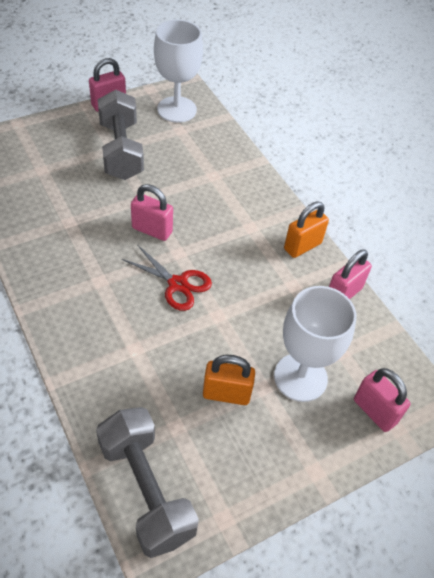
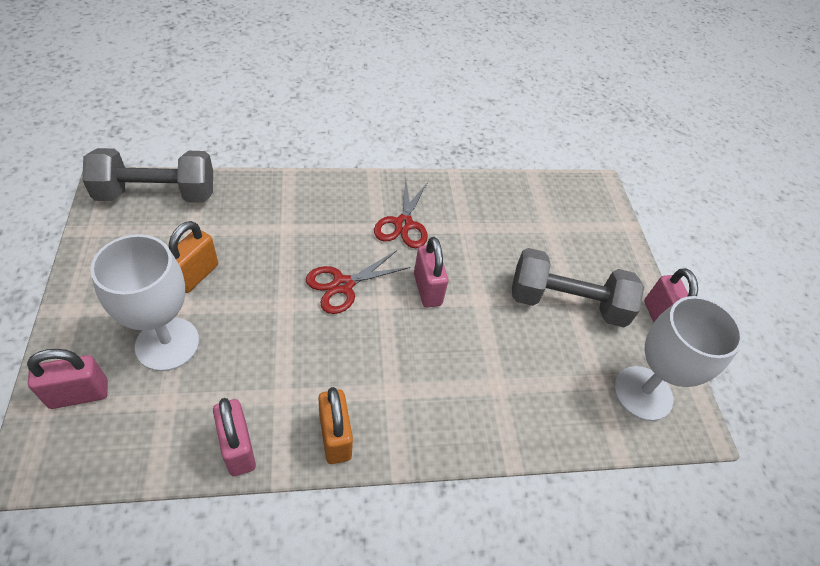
camera: 110 degrees right, 0 degrees up
(86, 264) = (403, 224): none -> red scissors
(152, 230) = (427, 289): pink padlock -> pink padlock turned 60 degrees counterclockwise

